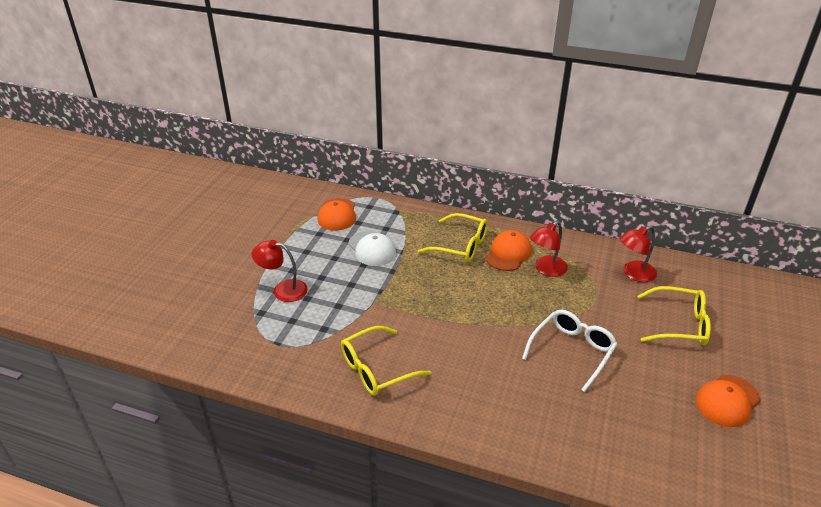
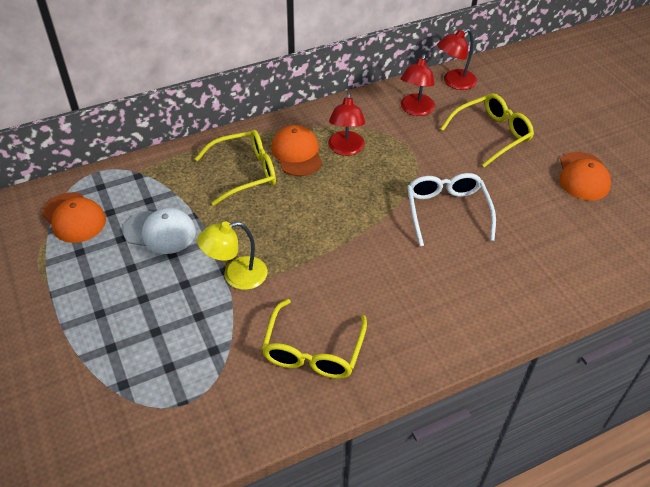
camera: 45 degrees left, 10 degrees up
(283, 290) = (116, 342): red lamp -> red lamp (454, 82)
(384, 299) = (236, 275): none -> yellow lamp

